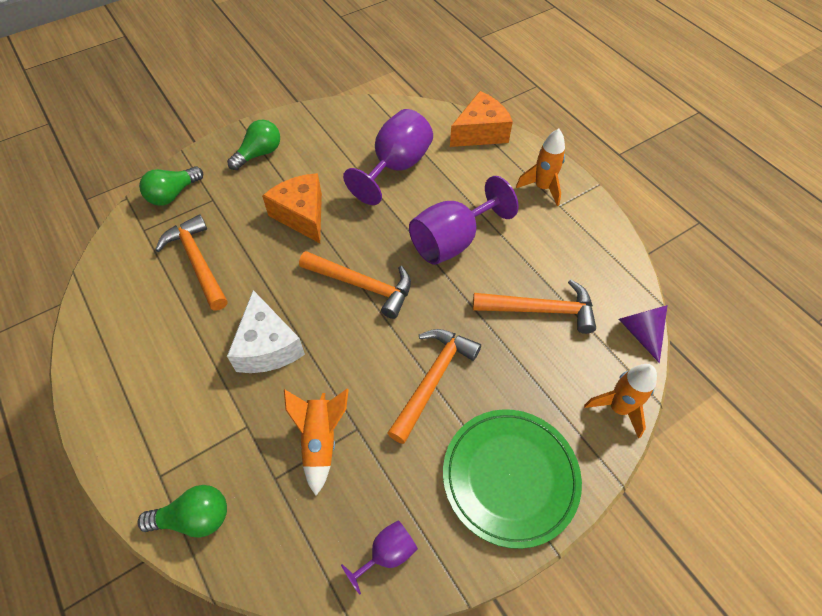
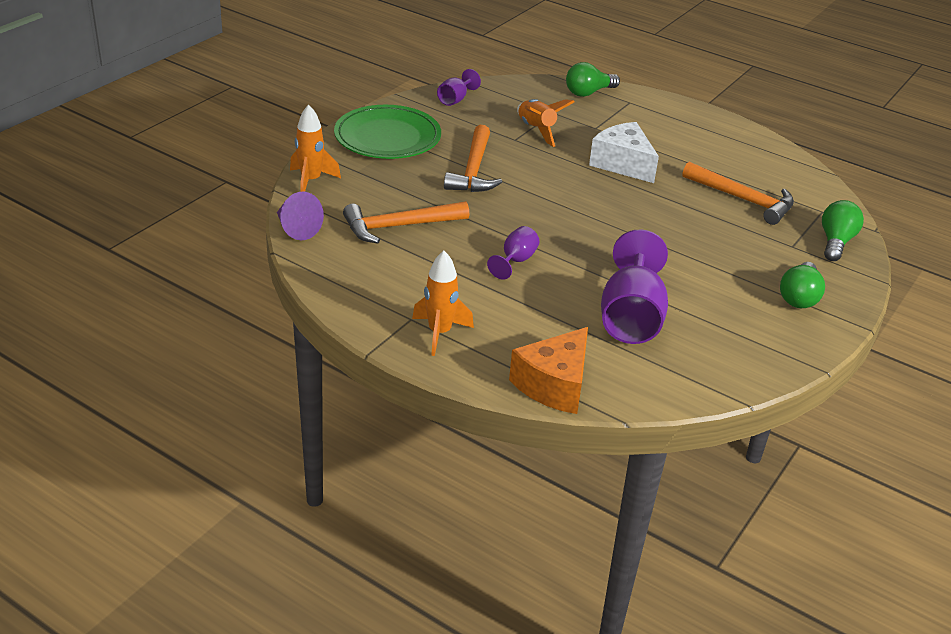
camera: 155 degrees right, 20 degrees down
(302, 215) = (688, 251): orange cheese -> none
(362, 285) = (579, 212): orange hammer -> none
(452, 241) = (515, 261): purple goblet -> purple goblet, size x0.50

